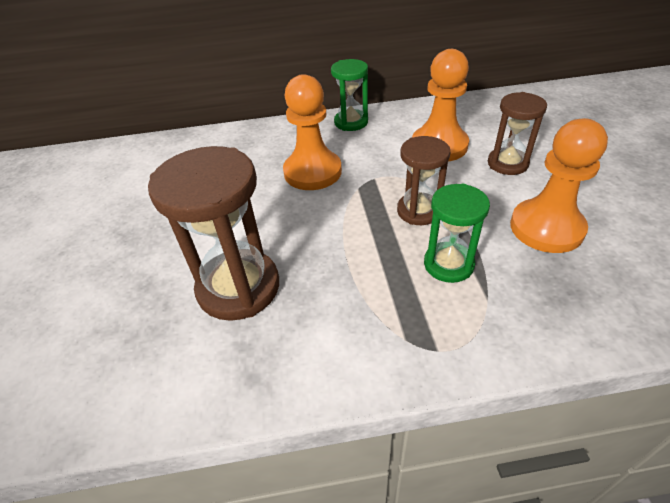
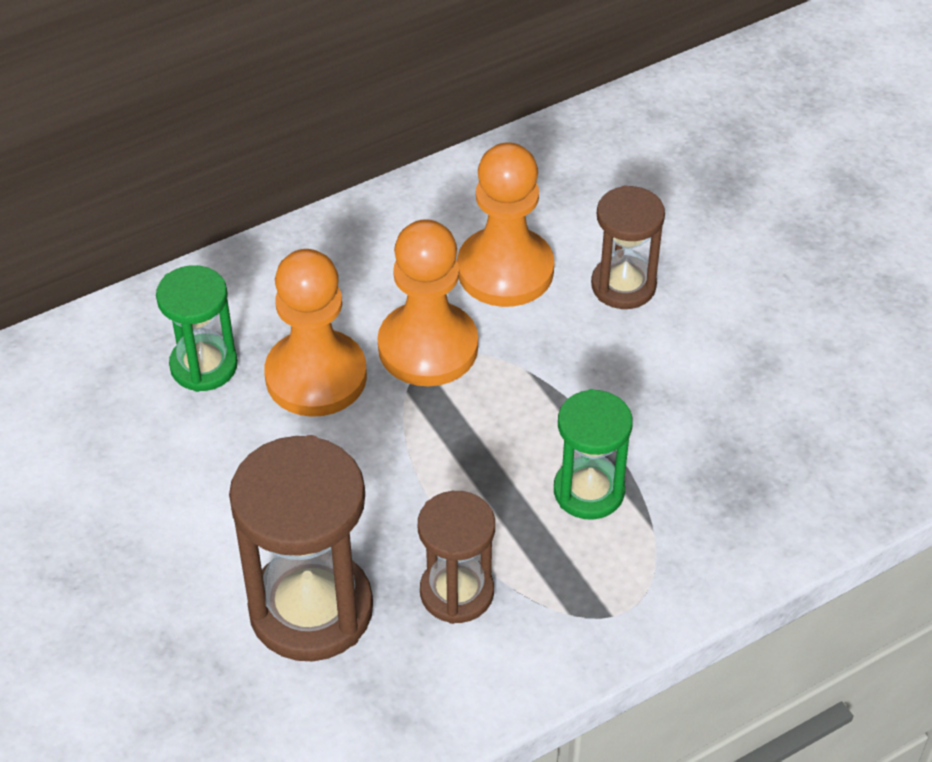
camera: 25 degrees left, 5 degrees up
(351, 122) = (330, 247): green hourglass -> green hourglass (204, 366)
(418, 211) = (517, 412): brown hourglass -> brown hourglass (456, 592)
(546, 228) = (703, 396): orange pawn -> orange pawn (428, 347)

